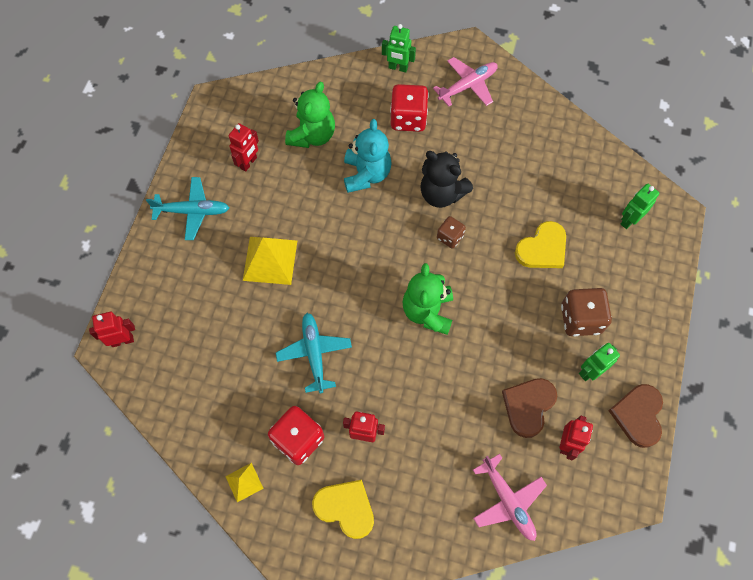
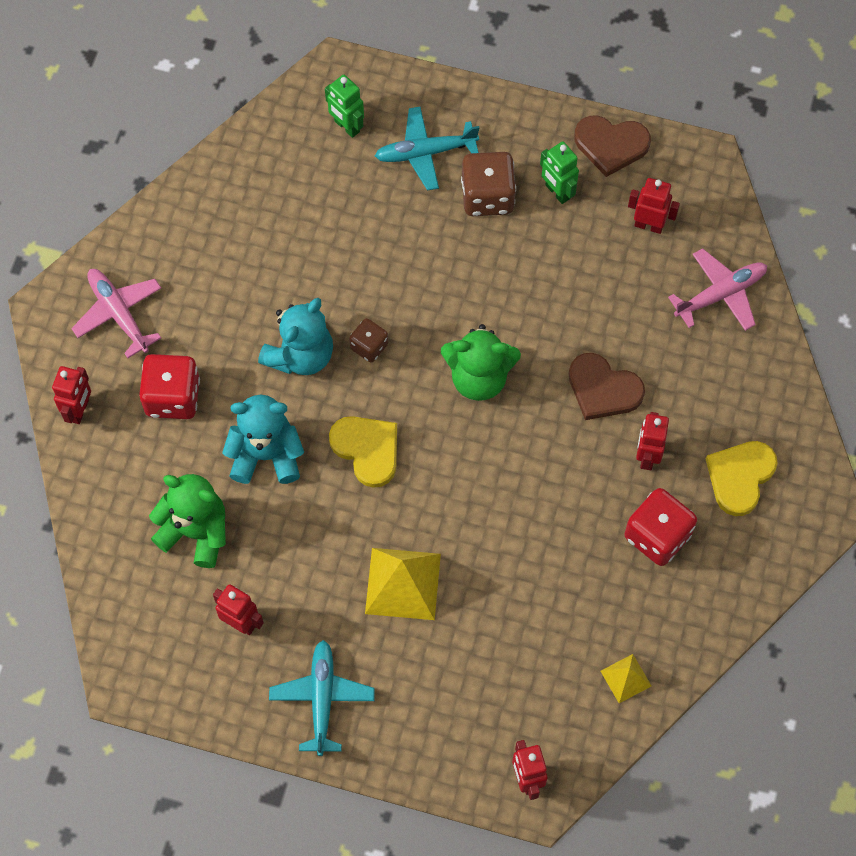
camera: 90 degrees left, 0 degrees up
(244, 482) = (715, 600): yellow pyramid -> yellow pyramid (626, 678)
(314, 354) = (541, 519): turquoise plane -> turquoise plane (426, 152)
(398, 68) = (79, 410): green robot -> red robot
(441, 193) = (300, 355): black teddy bear -> turquoise teddy bear
(528, 406) = (604, 264): brown heart -> brown heart (603, 389)
(542, 248) = (387, 233): yellow heart -> yellow heart (367, 450)

